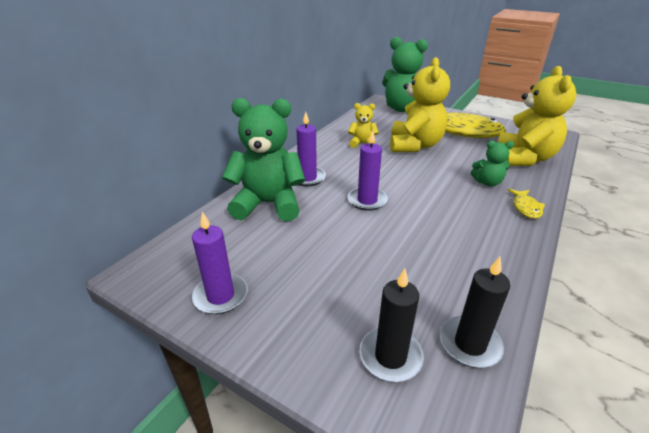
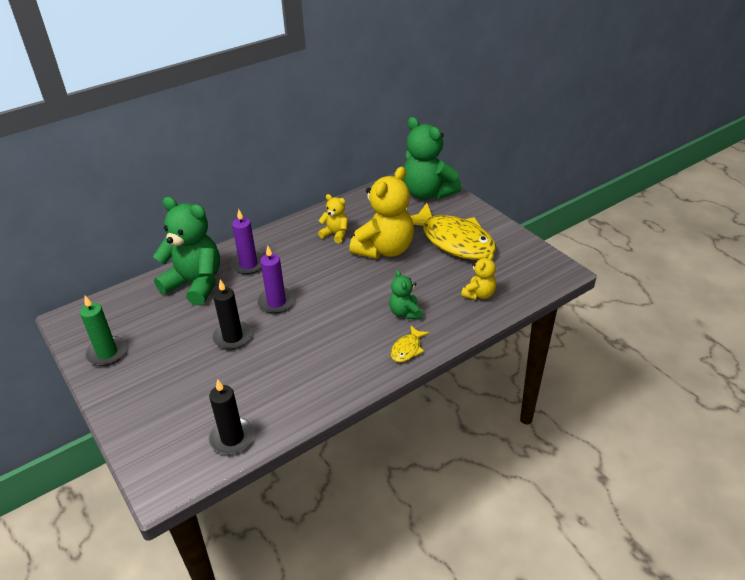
camera: 25 degrees right, 5 degrees up
(220, 296) = (107, 353): purple candle -> green candle
(390, 356) = (175, 427): black candle -> black candle (233, 337)
(487, 182) = (405, 313): green teddy bear -> green teddy bear turned 45 degrees clockwise
(524, 158) = (479, 294): yellow teddy bear -> yellow teddy bear, size x0.50

